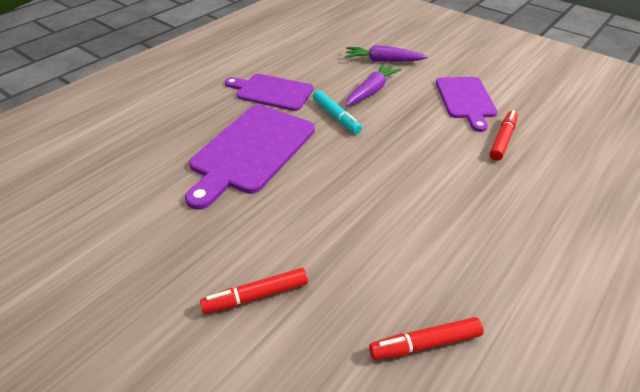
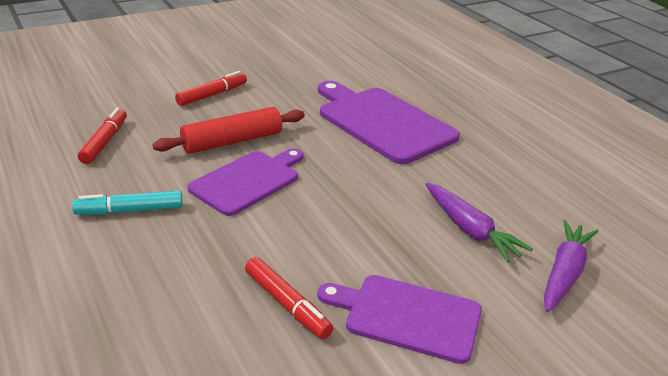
camera: 110 degrees right, 10 degrees down
(256, 296) = (212, 95): red marker -> red marker turned 45 degrees clockwise
(272, 92) = (494, 155): purple cutting board -> purple cutting board (248, 181)
(336, 117) = (418, 184): turquoise marker -> turquoise marker (130, 210)
(348, 234) = (232, 141): none -> red rolling pin

